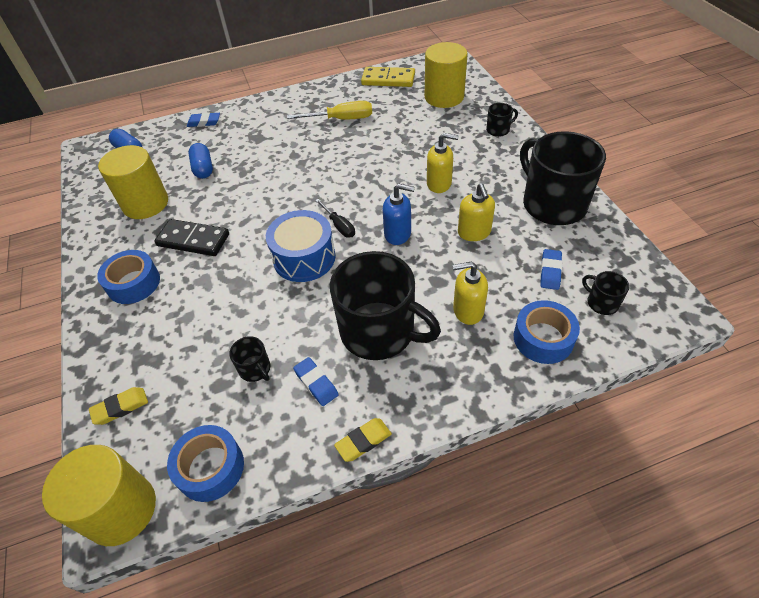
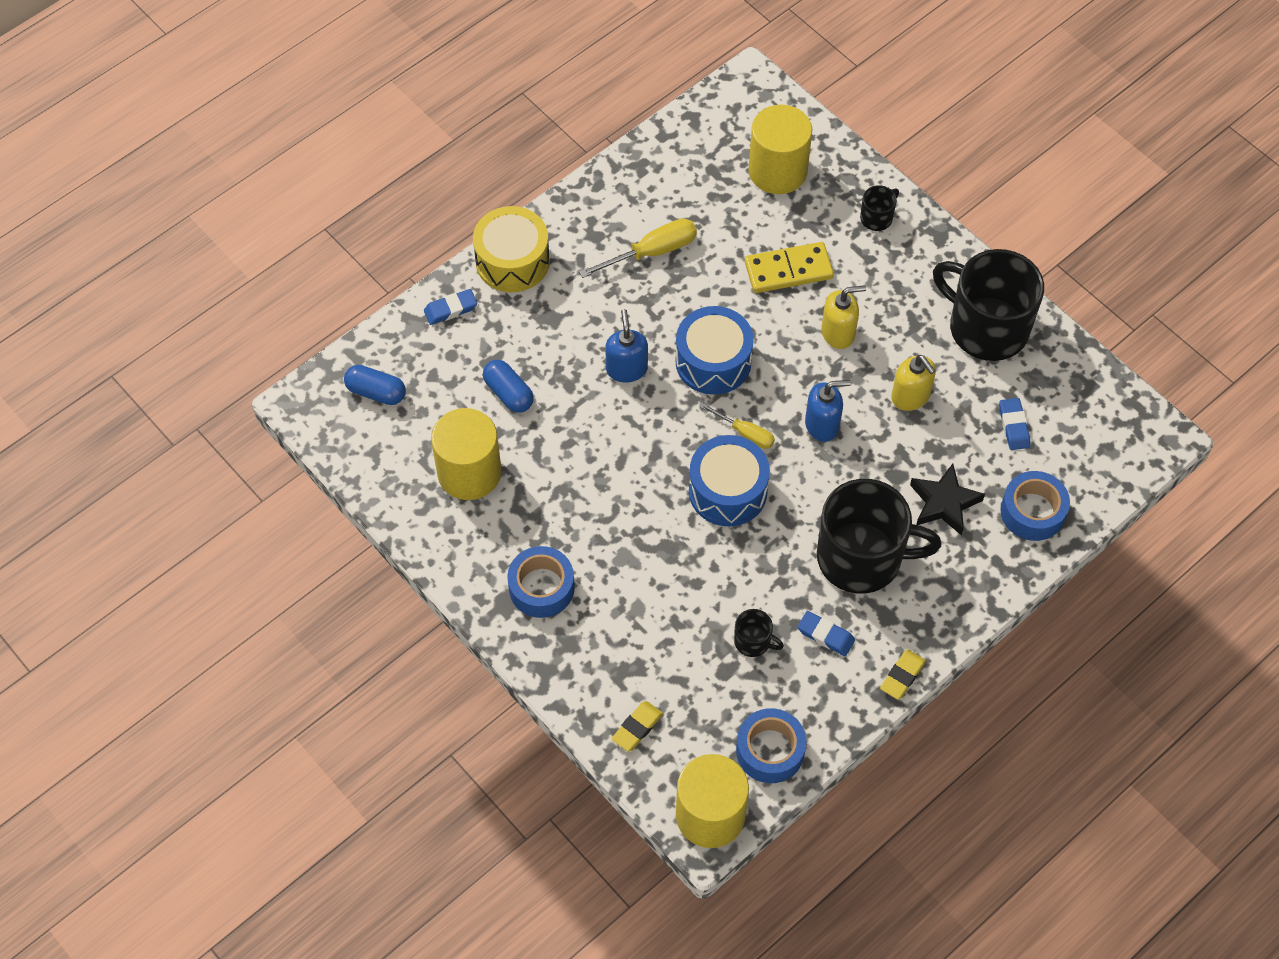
camera: 25 degrees left, 10 degrees up
(193, 240) = (574, 507): black domino -> none
(256, 108) = (512, 261): none -> yellow drum
(284, 172) = (626, 369): none -> blue soap dispenser
(339, 226) = (745, 433): black screwdriver -> yellow screwdriver
(343, 181) = (713, 361): none -> blue drum
(388, 79) = (679, 153): yellow domino -> yellow domino (788, 270)
(468, 310) = (944, 503): yellow soap dispenser -> black star
(601, 302) = (1078, 450): black mug -> none

